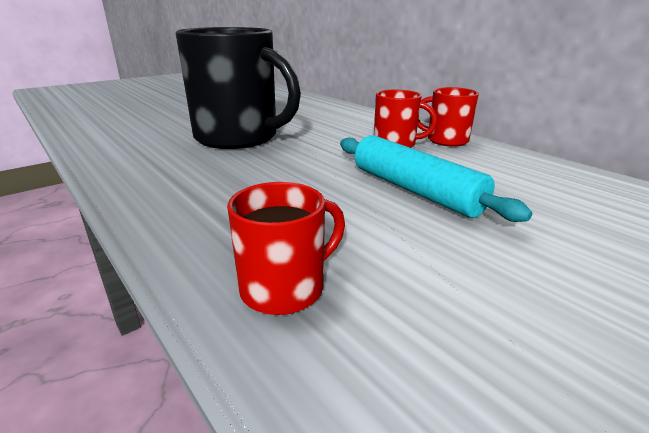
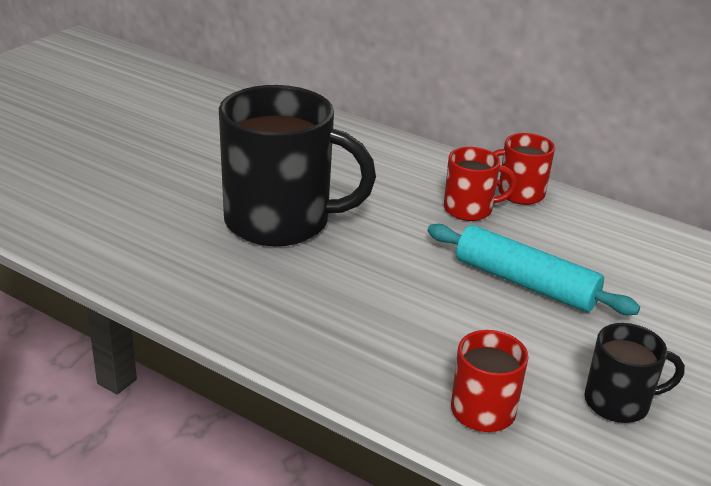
camera: 20 degrees left, 5 degrees up
(471, 313) = (619, 402): none -> black mug

